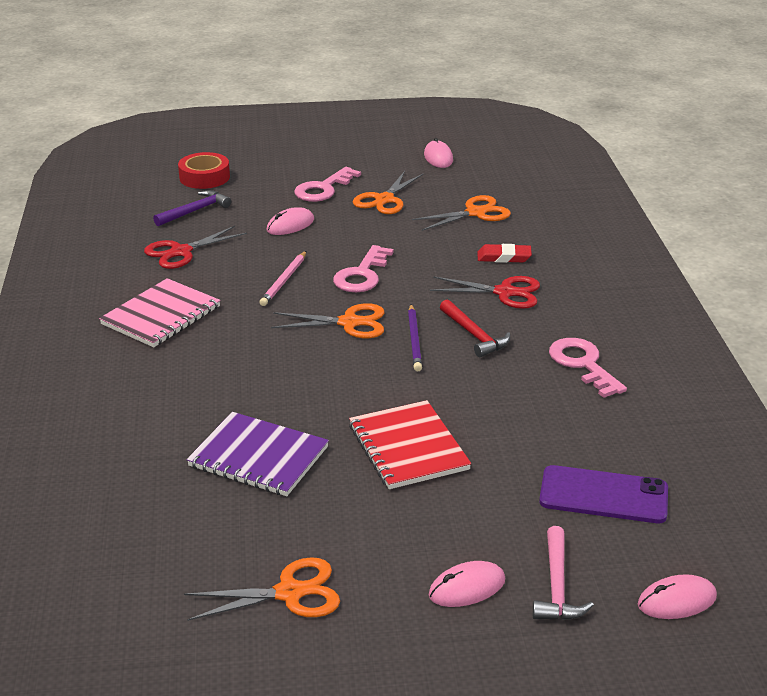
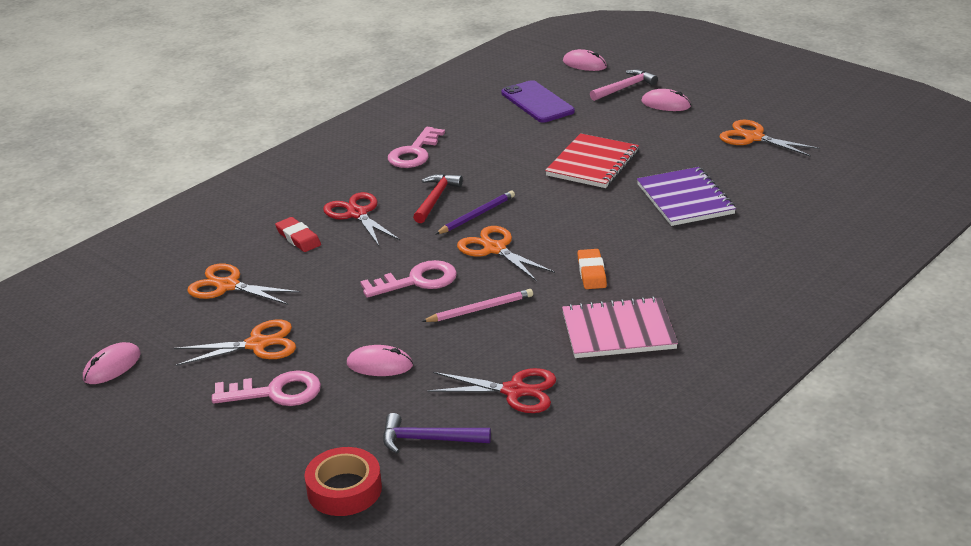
camera: 130 degrees left, 0 degrees up
(243, 344) = (591, 272): none -> orange eraser

